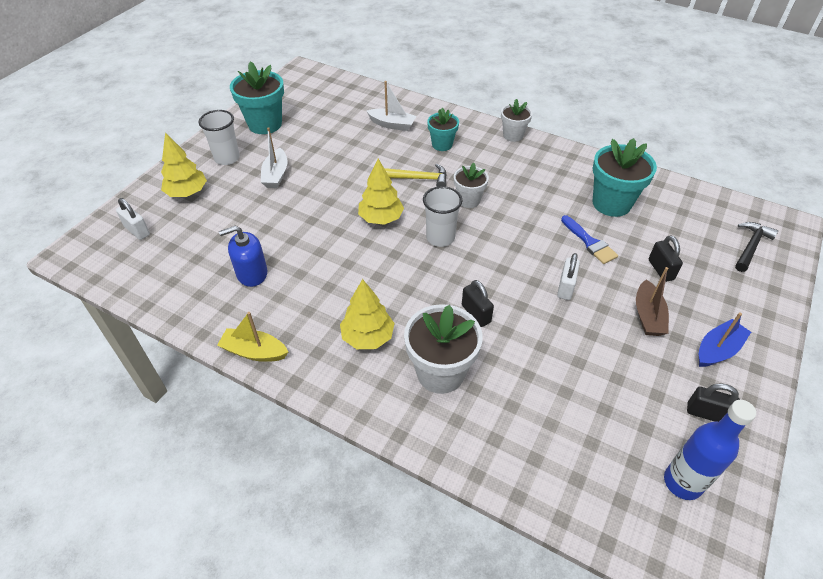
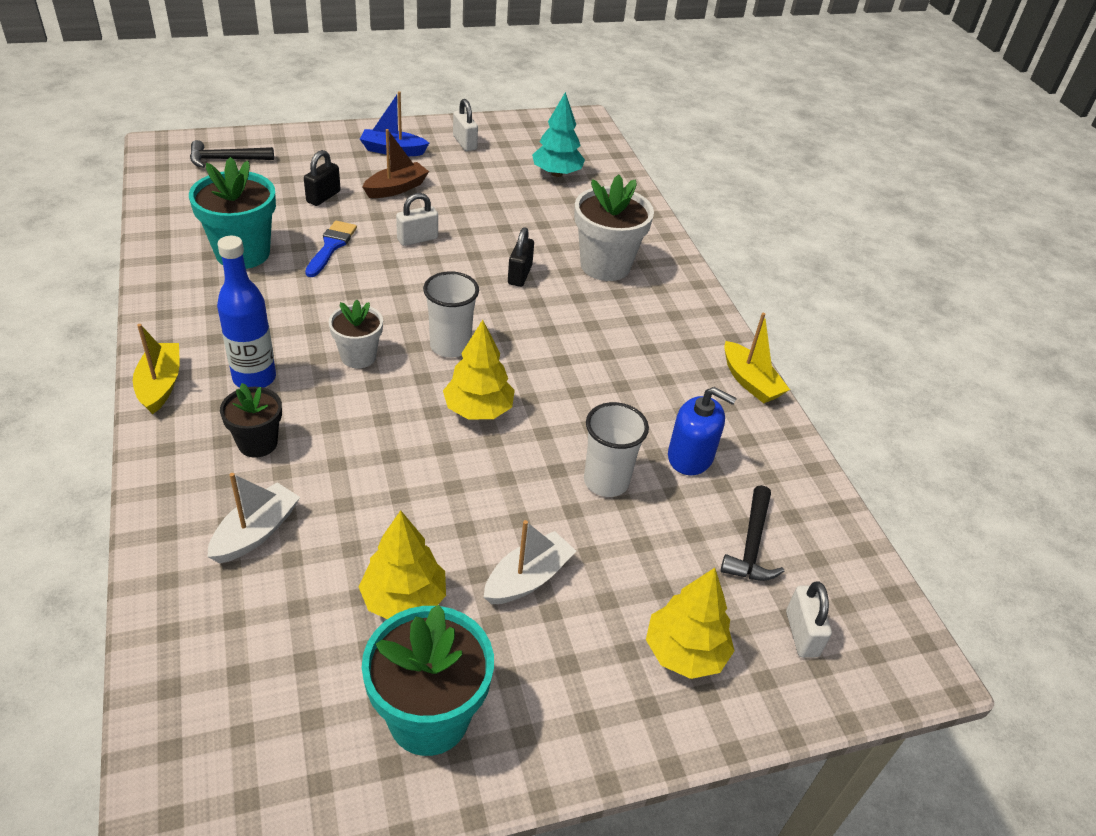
camera: 140 degrees left, 5 degrees down
(185, 252) = (751, 545): none -> black hammer
(227, 158) = (567, 681): white cup -> white cup (606, 481)
(368, 337) = (634, 323): yellow tree -> yellow tree (404, 599)
(392, 124) = (256, 532): white boat -> white boat turned 60 degrees clockwise
(420, 178) = (363, 421): yellow hammer -> none
(442, 144) = (257, 443): turquoise flower pot -> black flower pot
(513, 135) = (160, 385): white flower pot -> yellow boat
(602, 449) = (557, 173): none -> turquoise tree
(682, 482) = (535, 140): blue bottle -> blue bottle (254, 378)
(706, 413) = (465, 143): black padlock -> white padlock

